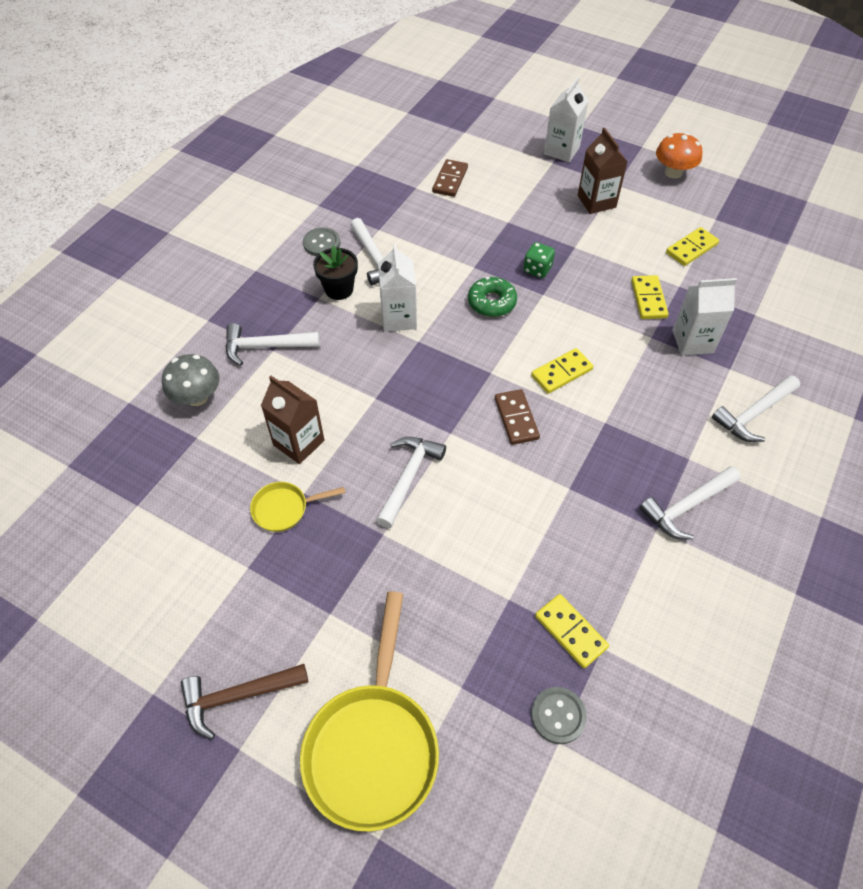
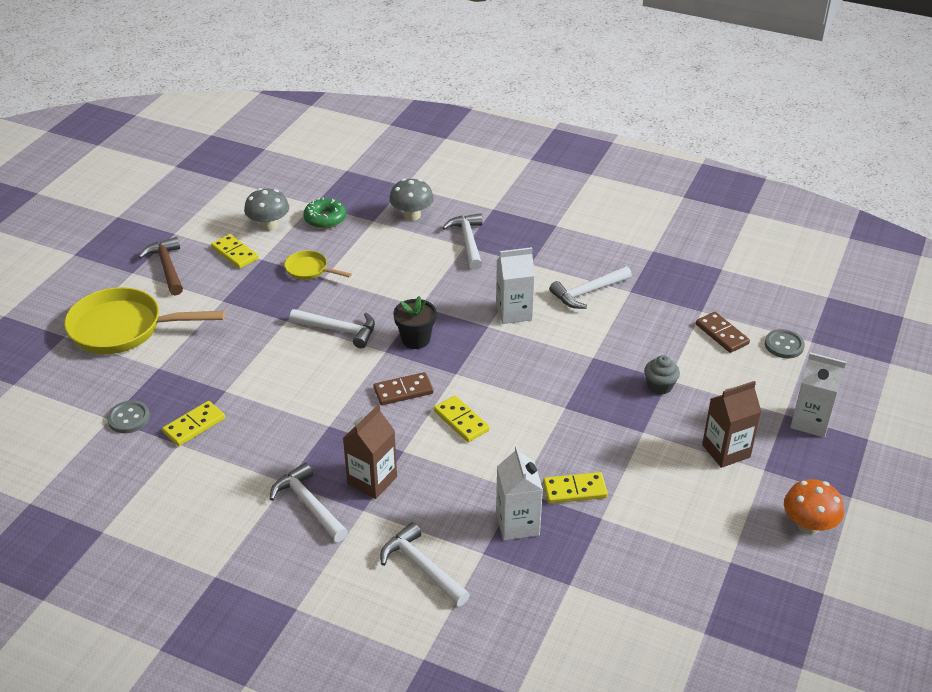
camera: 85 degrees right, 15 degrees down
(171, 560) = (269, 225): none -> grey mushroom
(285, 509) = (309, 270): yellow pan -> yellow pan turned 45 degrees counterclockwise
(299, 443) = (370, 270): brown carton -> brown carton (372, 480)
(321, 243) = (600, 258): grey button -> grey button (784, 345)
(339, 289) = (543, 274): black flower pot -> black flower pot (416, 339)
(450, 180) = (722, 334): brown domino -> brown domino turned 45 degrees clockwise
(492, 302) = (546, 371): green donut -> green donut (325, 219)
(516, 228) = (659, 386): none -> grey cupcake
(537, 269) = (600, 403): green dice -> none
(691, 248) = (668, 533): yellow domino -> yellow domino (235, 253)

